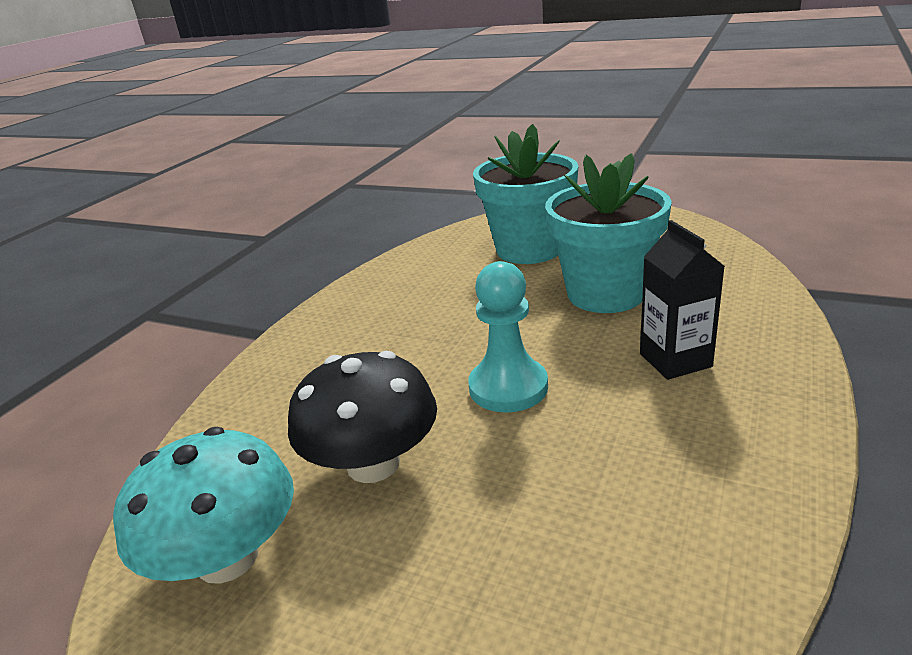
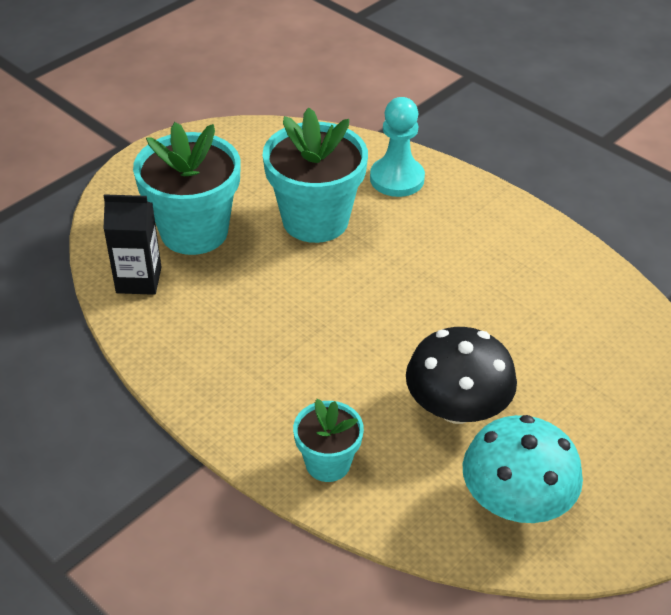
camera: 75 degrees left, 15 degrees up
(265, 396) = (328, 463): none -> turquoise flower pot
(508, 387) = (408, 314): turquoise pawn -> turquoise pawn (397, 179)
(675, 360) = (428, 226): black carton -> black carton (139, 280)

